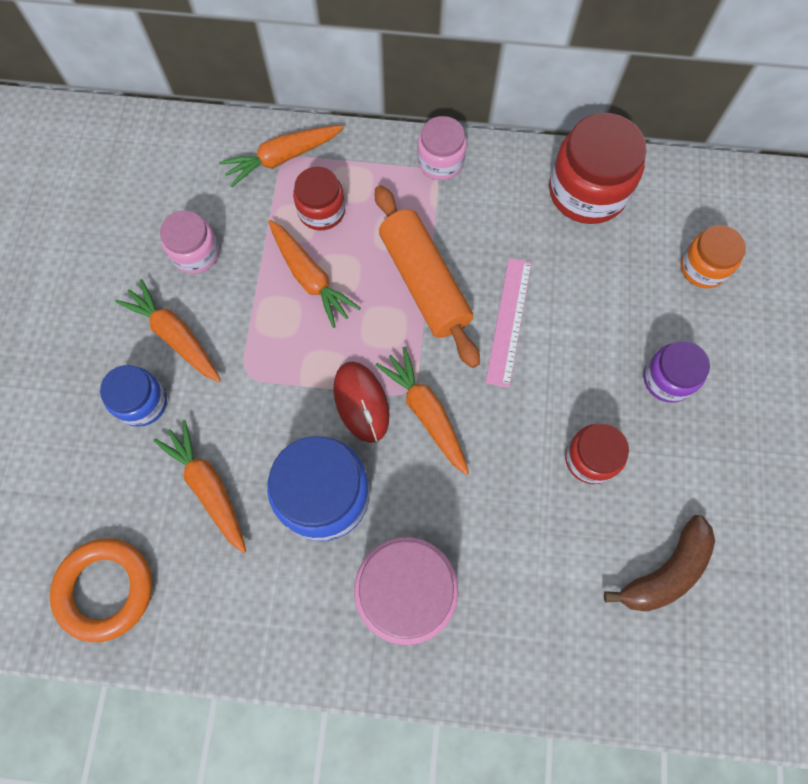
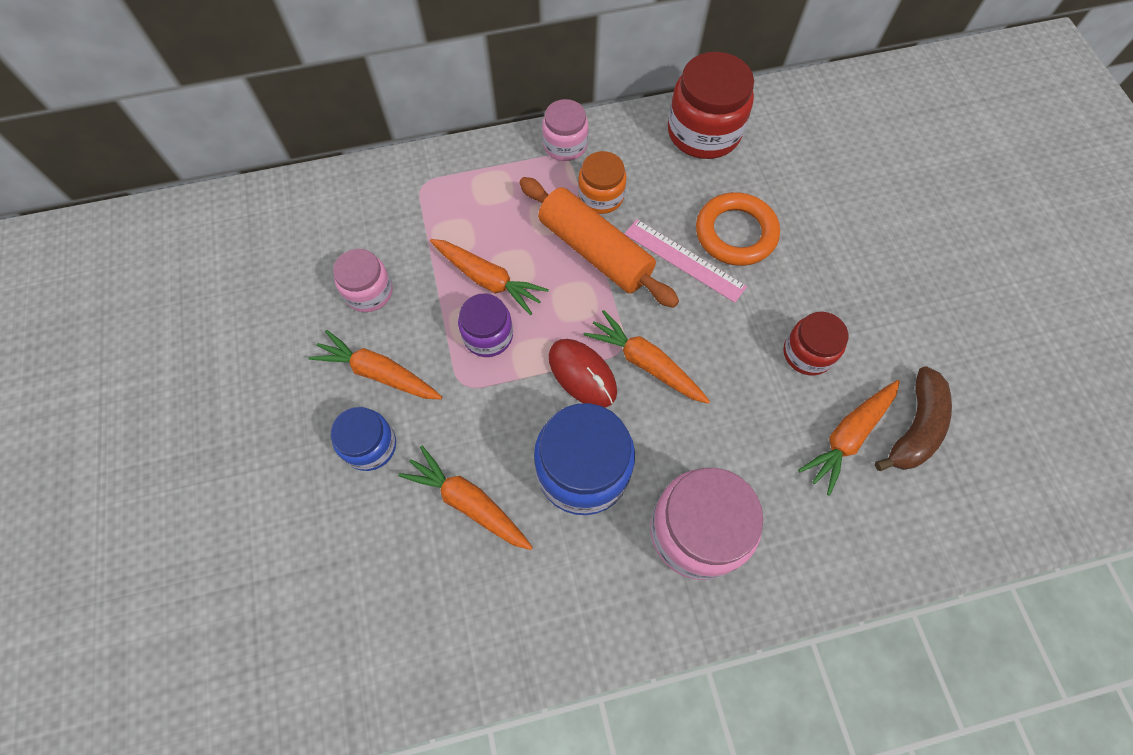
camera: 20 degrees left, 5 degrees down
(105, 589) = (403, 639): orange ring -> orange ring (735, 233)
(282, 158) = (418, 184): orange carrot -> orange carrot (848, 437)
(321, 211) = (474, 218): red jar -> none
(508, 321) = (684, 260): pink ruler -> pink ruler turned 45 degrees counterclockwise
(667, 379) = (841, 264): purple jar -> purple jar (488, 335)
(703, 267) = (828, 164): orange jar -> orange jar (601, 196)

